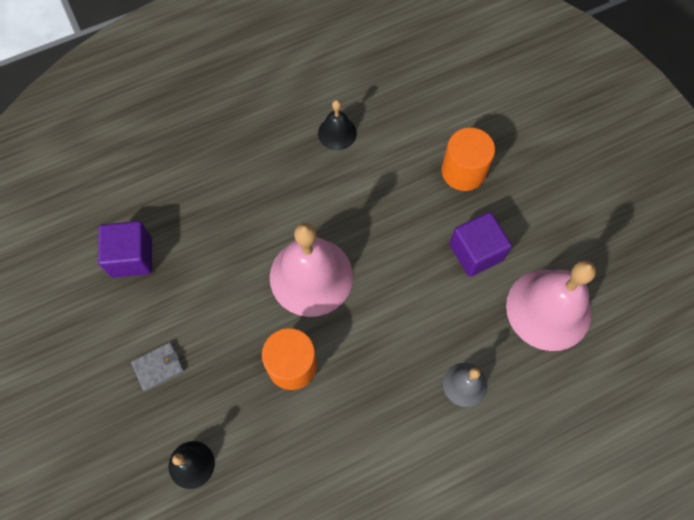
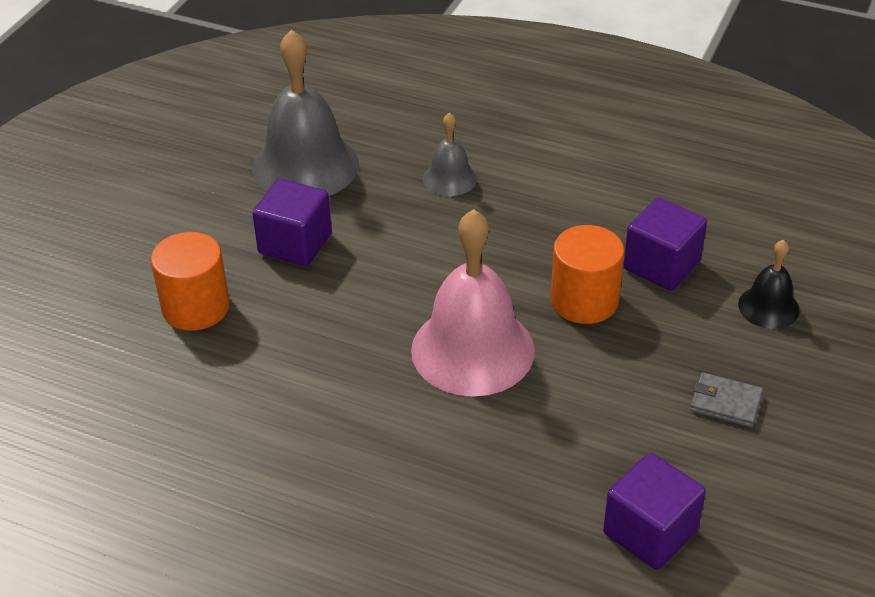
camera: 130 degrees left, 25 degrees down
(278, 437) = (661, 265): none -> purple cube
(337, 133) = (252, 453): black bell -> none
(548, 309) = (305, 166): pink bell -> grey bell

